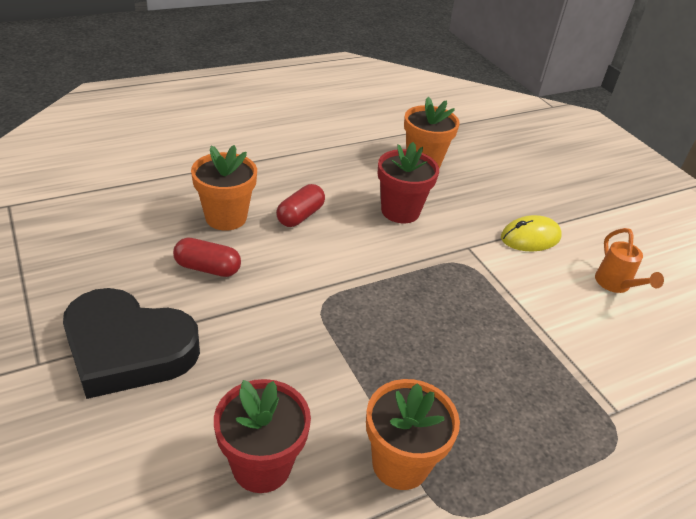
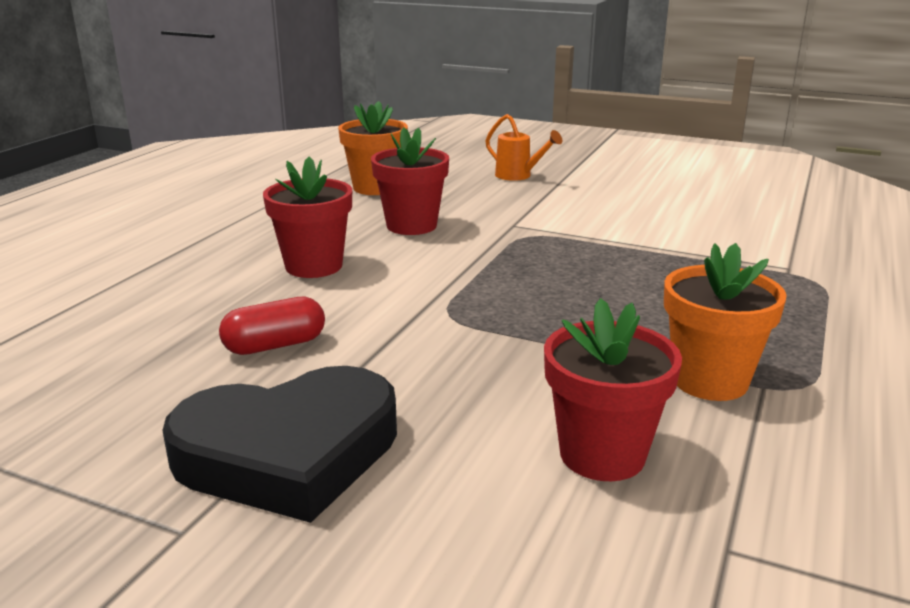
camera: 35 degrees left, 15 degrees down
(226, 217) = (227, 300): orange flower pot -> none
(300, 216) = (314, 266): red capsule -> red flower pot
(530, 237) = (552, 200): yellow mouse -> none
(616, 285) = (662, 202): orange watering can -> orange watering can (518, 176)

